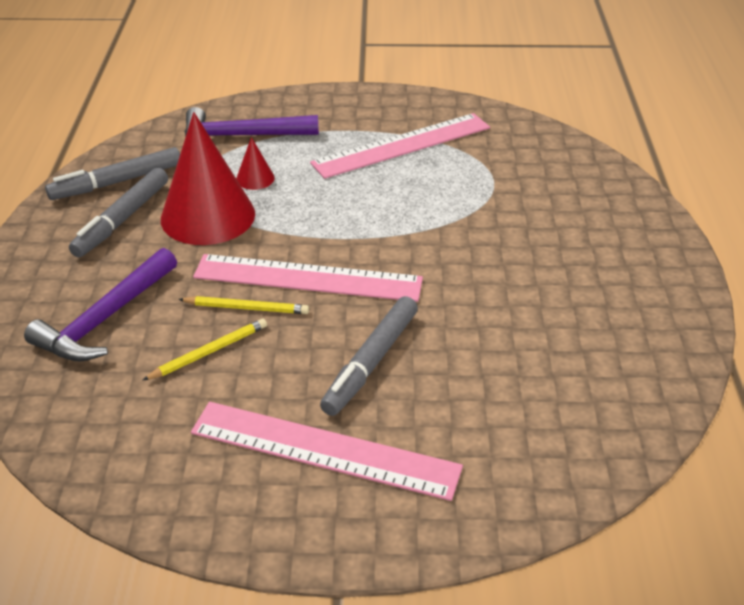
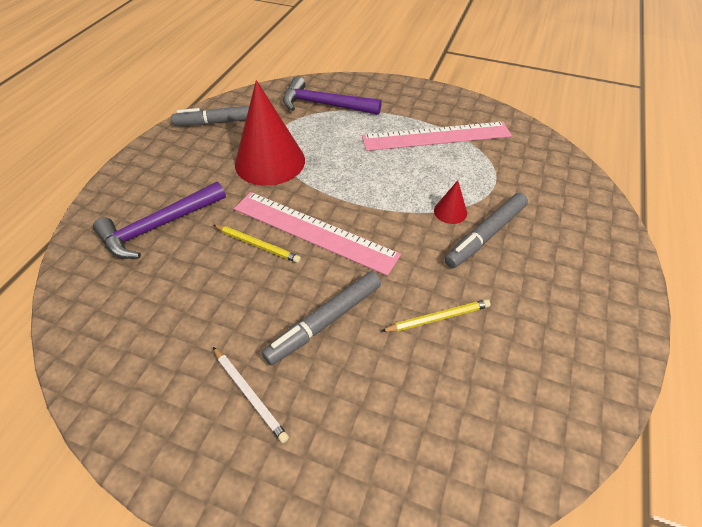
camera: 20 degrees right, 10 degrees up
(122, 219) = (212, 151): grey marker -> grey marker (485, 235)
(209, 352) = (212, 275): yellow pencil -> yellow pencil (437, 318)
(255, 178) = (317, 139): red cone -> red cone (450, 211)
(324, 450) = (249, 394): pink ruler -> white pencil

